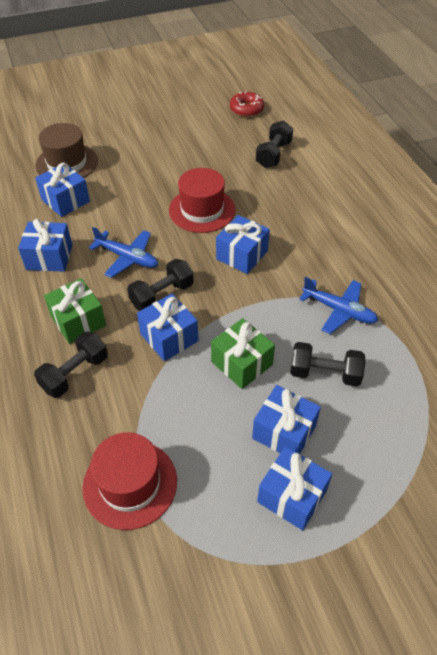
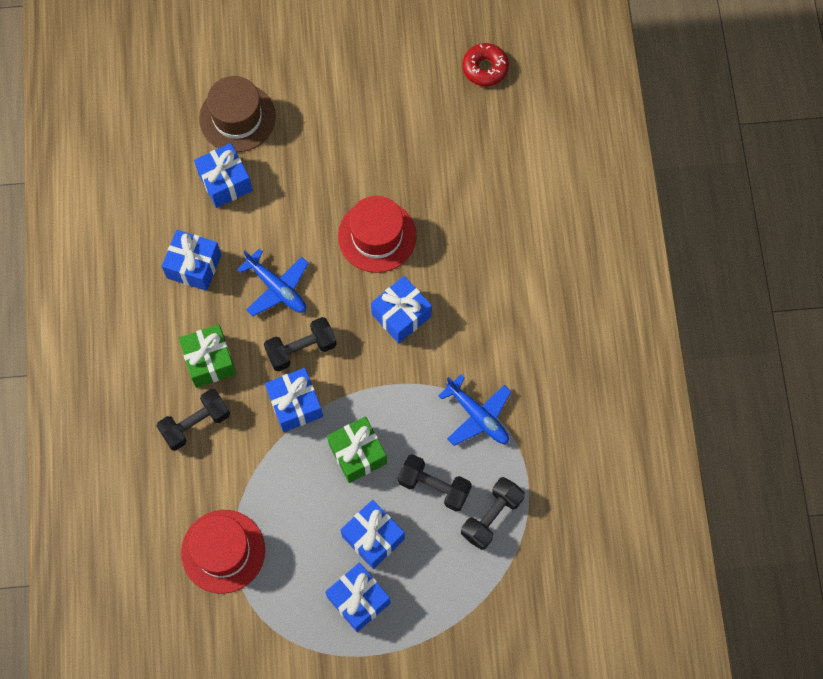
camera: 15 degrees right, 20 degrees up
(273, 155) = (490, 163): black dumbbell -> black dumbbell (491, 516)

